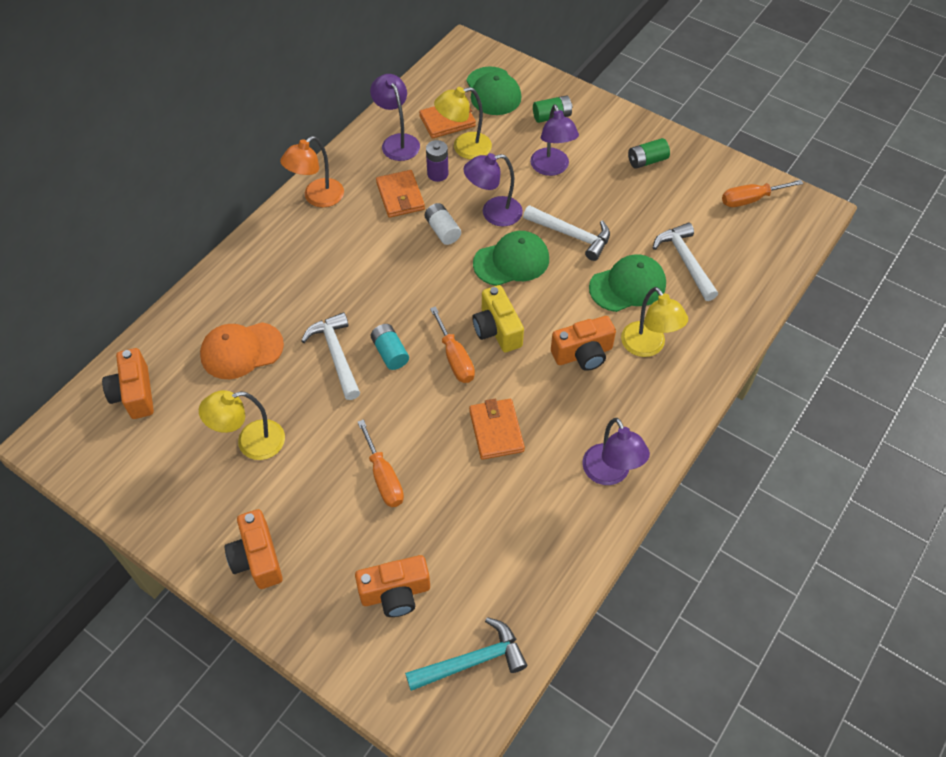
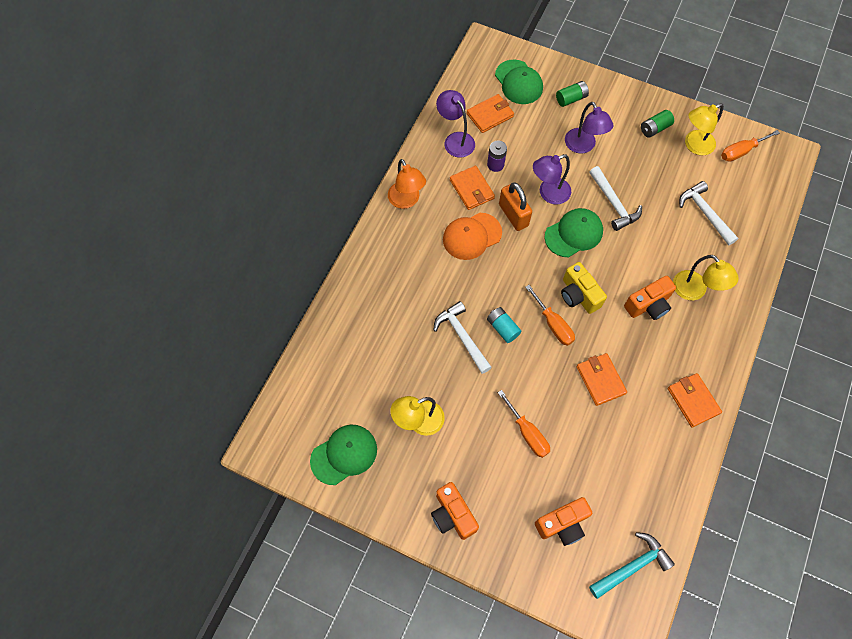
camera: 10 degrees left, 10 degrees up
(134, 394) = (315, 396): orange camera -> none
(241, 350) = (387, 345): orange cap -> orange cap (472, 236)
(317, 198) = (406, 201): orange lamp -> orange lamp turned 60 degrees counterclockwise
(442, 231) = (513, 215): white battery -> orange padlock
(464, 148) = (509, 138): yellow lamp -> yellow lamp (694, 145)
(572, 235) = (614, 204): white hammer -> white hammer turned 45 degrees clockwise
(610, 474) = (693, 401): purple lamp -> orange wallet
(628, 286) = (667, 241): green cap -> green cap (344, 454)

